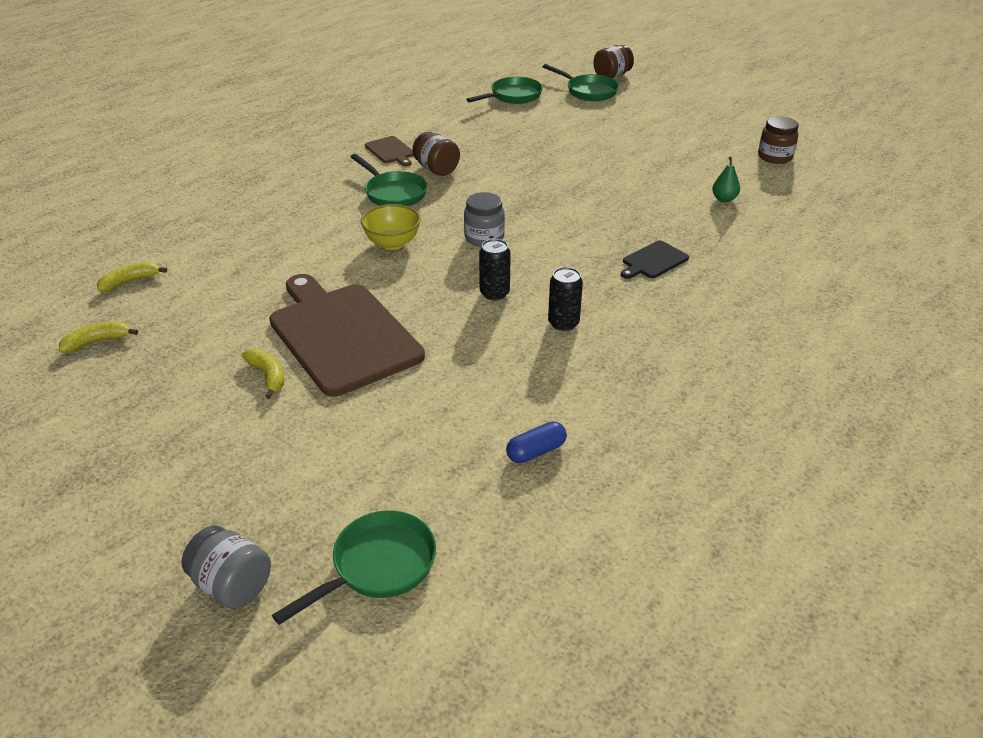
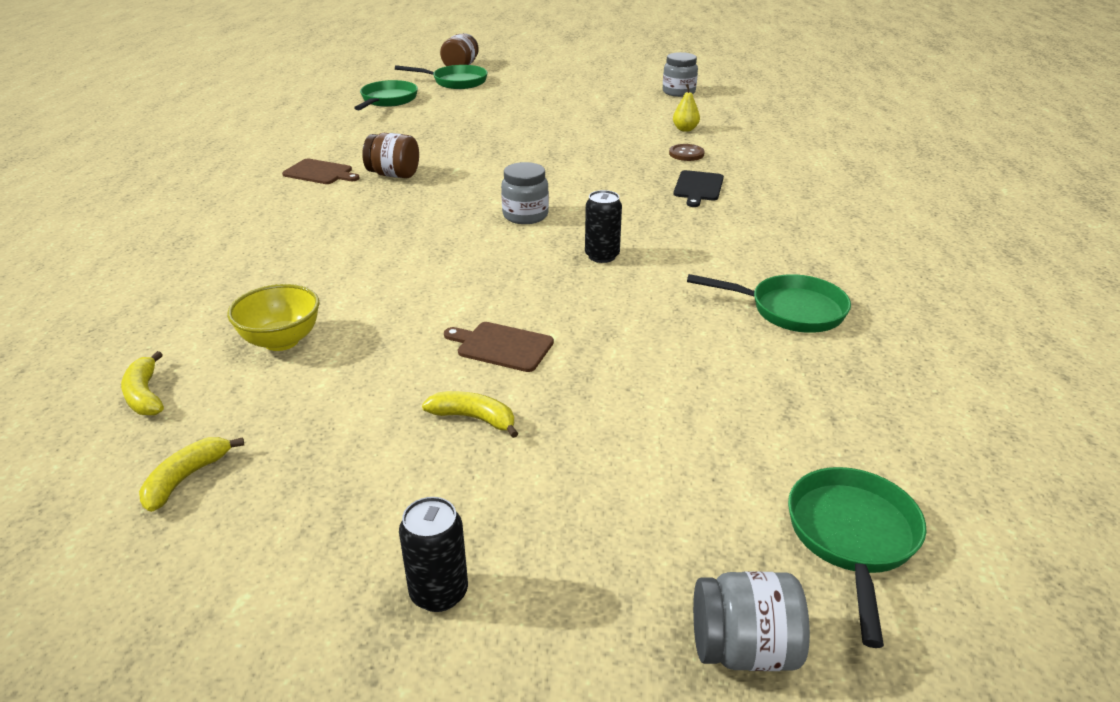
camera: 35 degrees left, 5 degrees down
(129, 281) = (145, 395): yellow banana -> yellow banana turned 45 degrees counterclockwise
(342, 335) = (502, 346): brown cutting board -> brown cutting board, size x0.44
(392, 243) = (438, 248): yellow bowl -> yellow bowl (281, 341)
(393, 193) = (375, 206): green pan -> green pan (790, 310)
(536, 451) = (829, 366): blue capsule -> none
(563, 323) = (697, 257): black can -> black can (439, 592)
(689, 225) = (686, 154): none -> brown button
(724, 199) = (685, 129): green pear -> yellow pear
(775, 157) = (678, 92): brown jar -> grey jar

